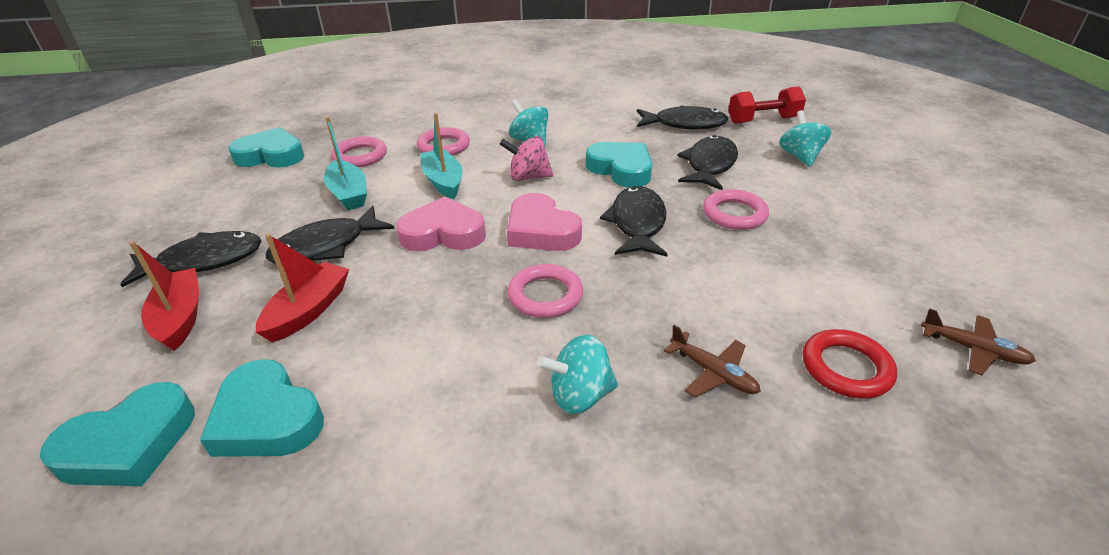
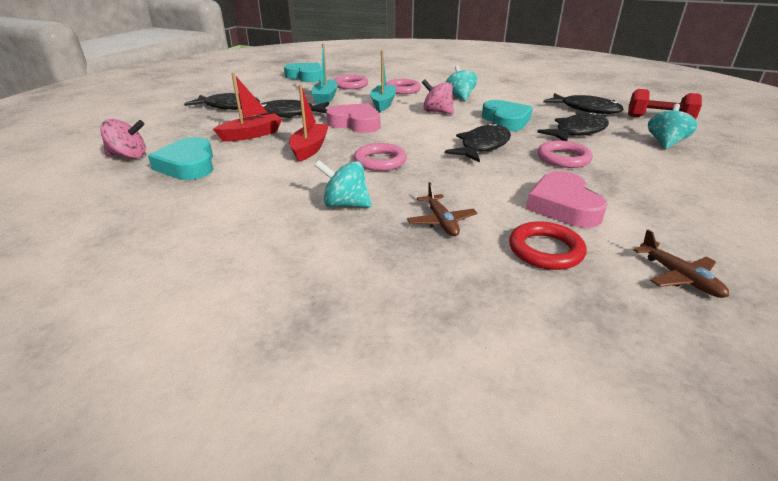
camera: 30 degrees right, 5 degrees down
(129, 444) = (129, 156): turquoise heart -> pink spinning top
(180, 317) = (196, 123): red boat -> red boat (310, 149)
(541, 231) = (414, 135): pink heart -> pink heart (563, 206)

